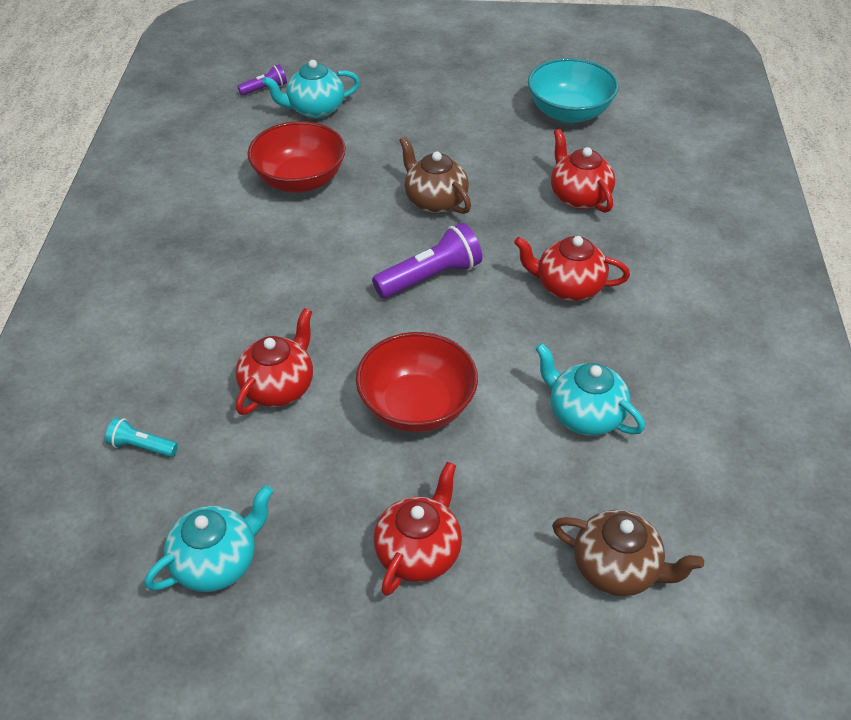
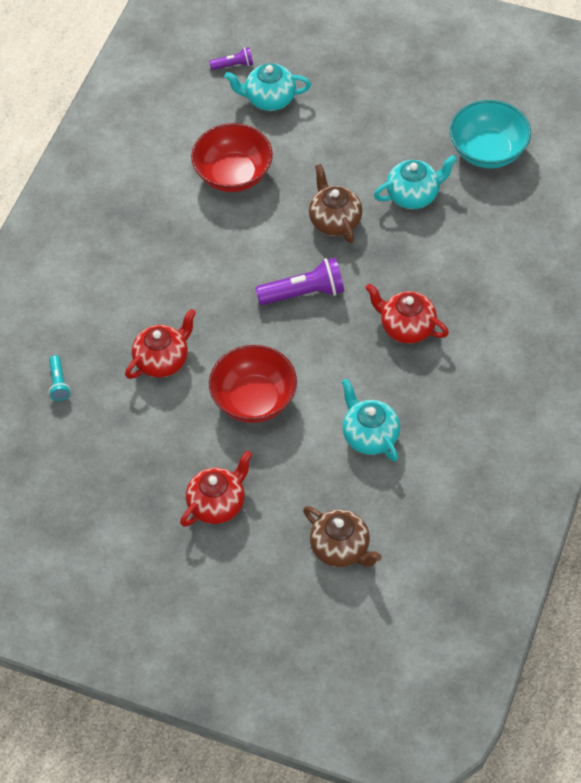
camera: 20 degrees right, 10 degrees up
(142, 446) = (59, 383): turquoise flashlight -> turquoise flashlight turned 135 degrees counterclockwise
(217, 562) = (88, 477): turquoise teapot -> turquoise teapot (414, 195)
(578, 197) = (454, 243): red teapot -> none

